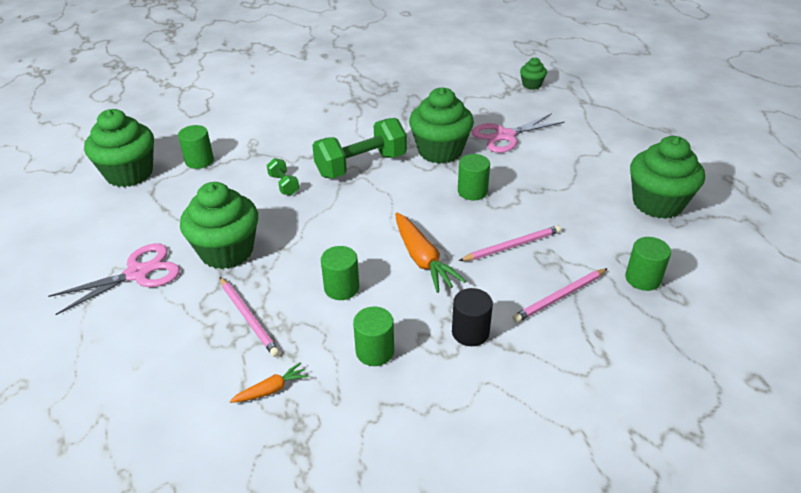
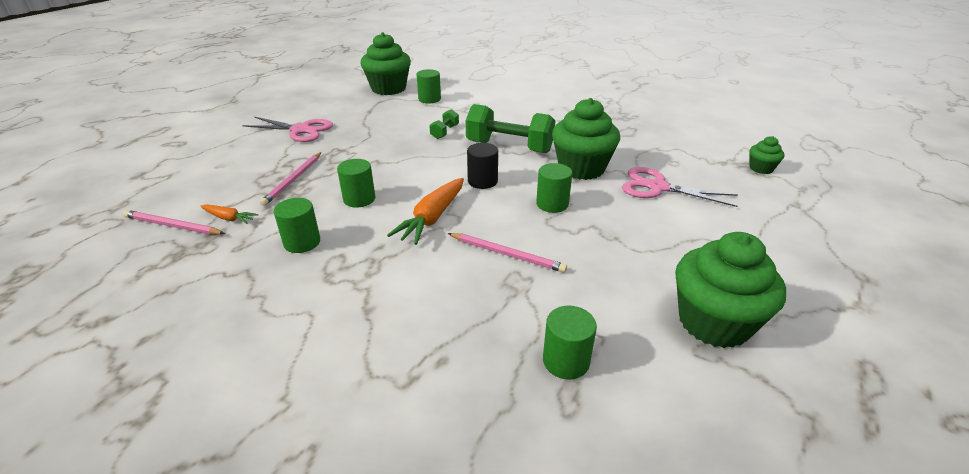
camera: 50 degrees right, 5 degrees down
(227, 251) = (351, 145): green cupcake -> none
(470, 332) = (366, 279): black cylinder -> black cylinder (482, 181)
(560, 297) = (469, 312): pink pencil -> pink pencil (173, 226)

